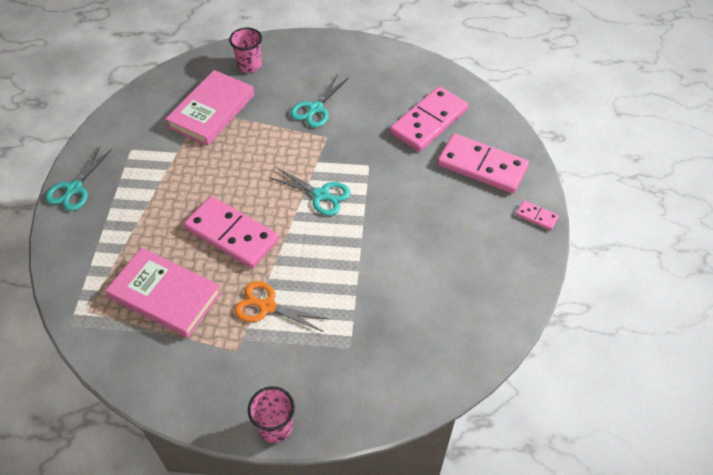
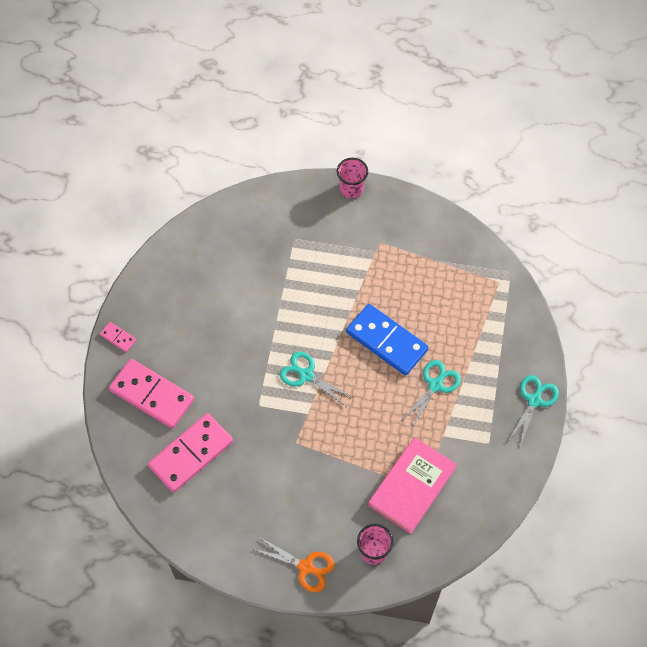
camera: 175 degrees left, 10 degrees up
(165, 295) = (438, 290): pink book -> none
(231, 234) = (386, 341): pink domino -> blue domino
(266, 306) = (357, 275): orange scissors -> orange scissors (306, 567)
(315, 109) = (304, 480): turquoise scissors -> turquoise scissors (435, 385)

